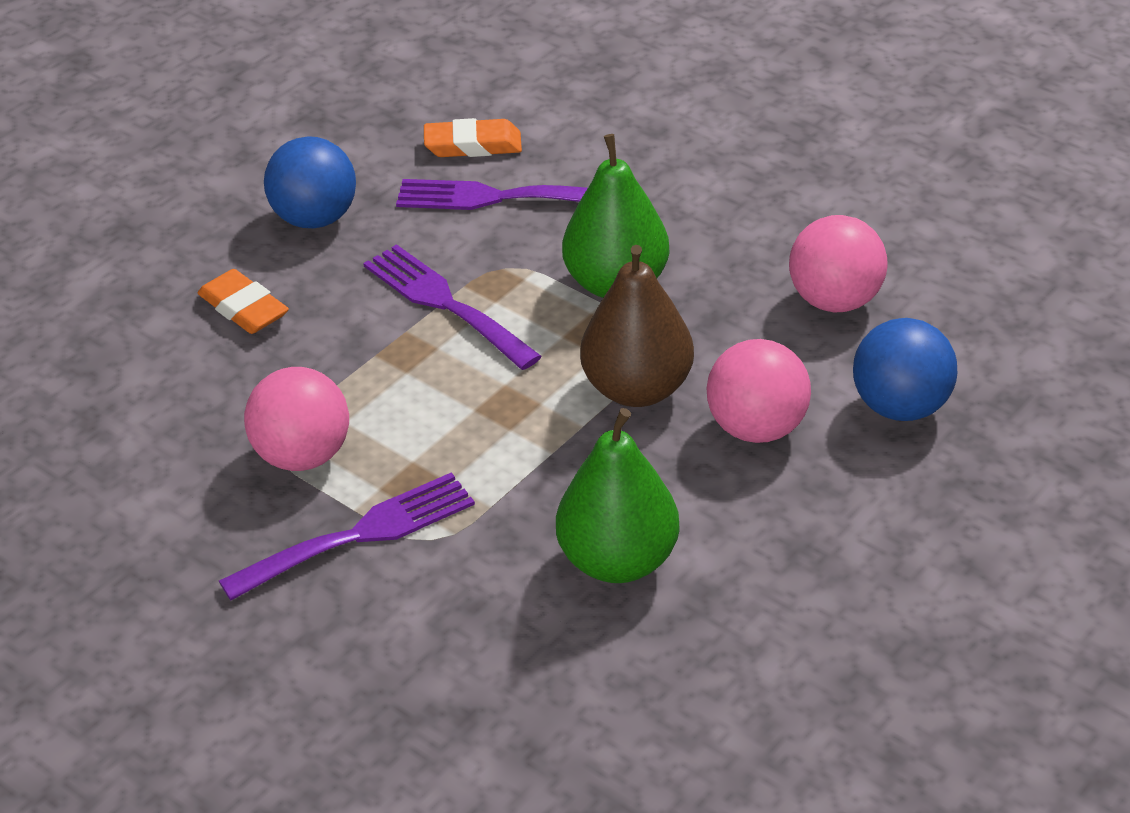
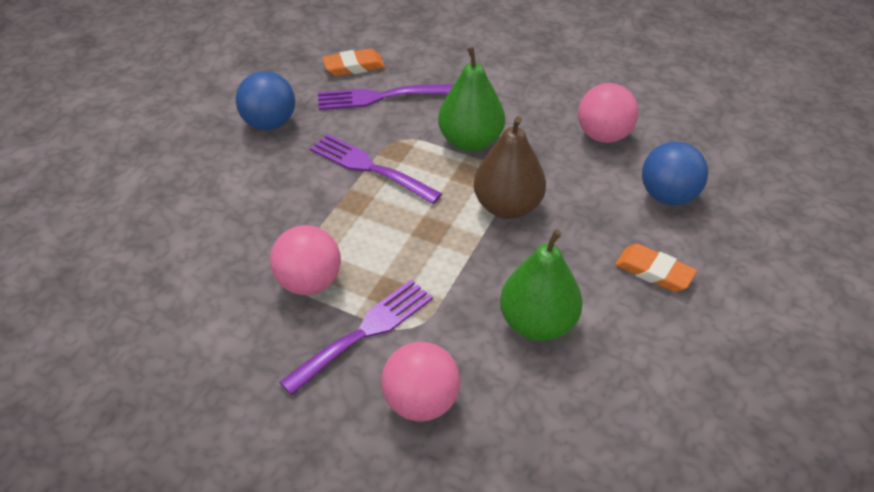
camera: 15 degrees left, 5 degrees up
(243, 308) = (240, 187): orange eraser -> orange eraser (654, 272)
(757, 428) = (589, 221): pink ball -> pink ball (421, 402)

